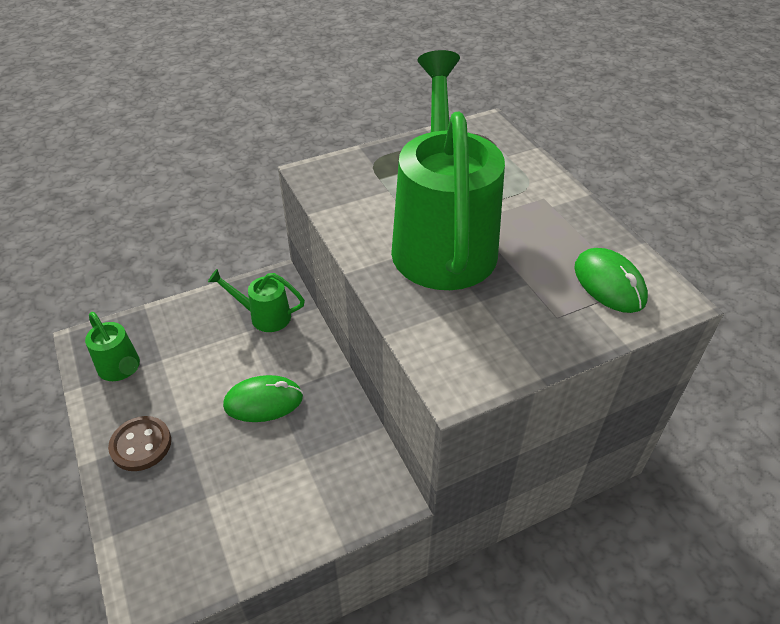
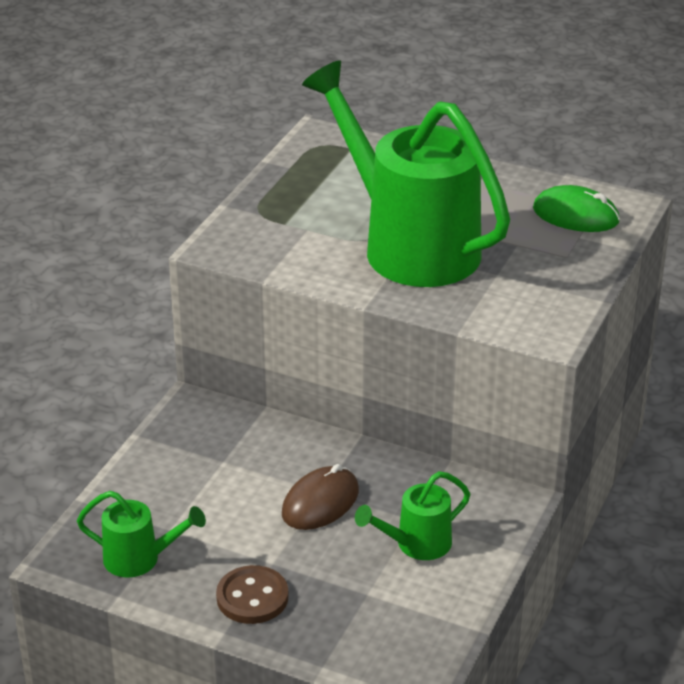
camera: 40 degrees left, 10 degrees down
(263, 401) = (320, 502): green mouse -> brown mouse
(264, 316) = (223, 440): green watering can -> green watering can (416, 544)

